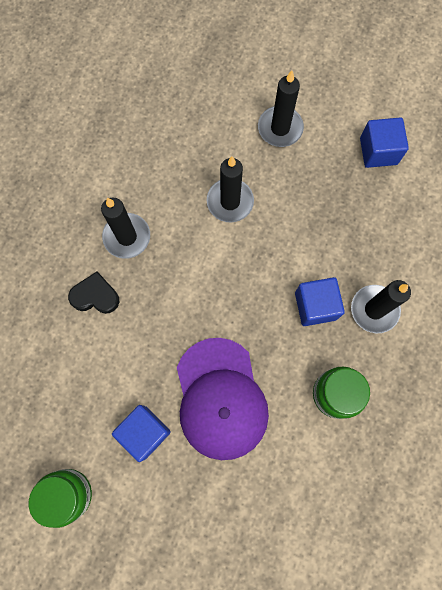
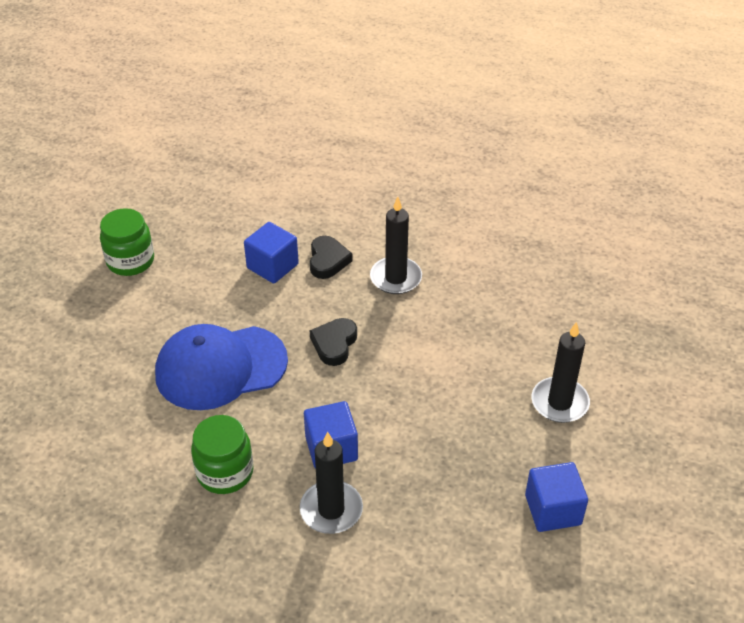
camera: 85 degrees right, 30 degrees down
(144, 432) = (187, 310): blue cube -> blue cube (272, 266)
(202, 296) = (334, 344): none -> black heart
(220, 398) = (220, 367): purple cap -> blue cap
(230, 202) = (452, 360): black candle -> none

